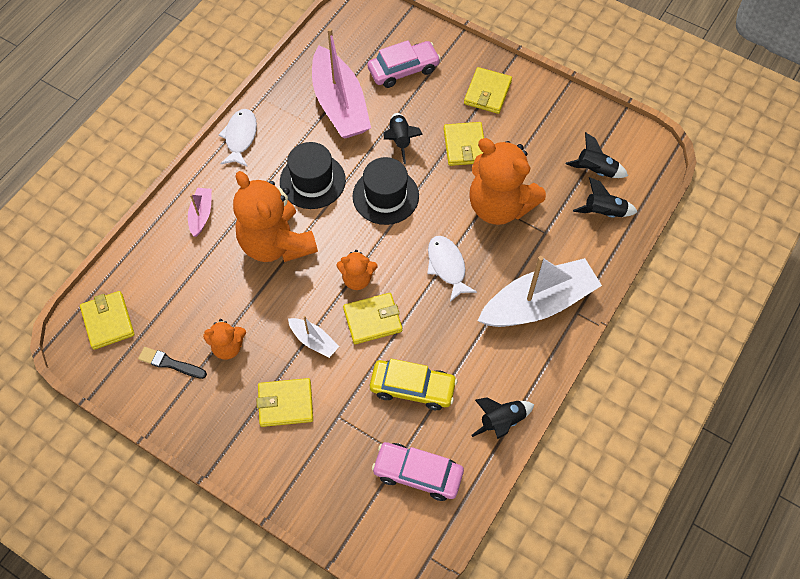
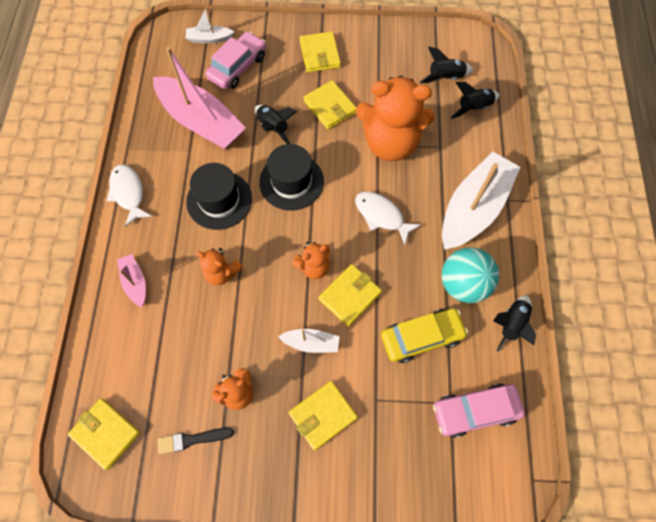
camera: 30 degrees left, 5 degrees up
(276, 243) = (222, 273): orange teddy bear -> orange teddy bear, size x0.49
(394, 32) = (209, 39): none -> white boat
(481, 364) = (463, 284): none -> turquoise ball

